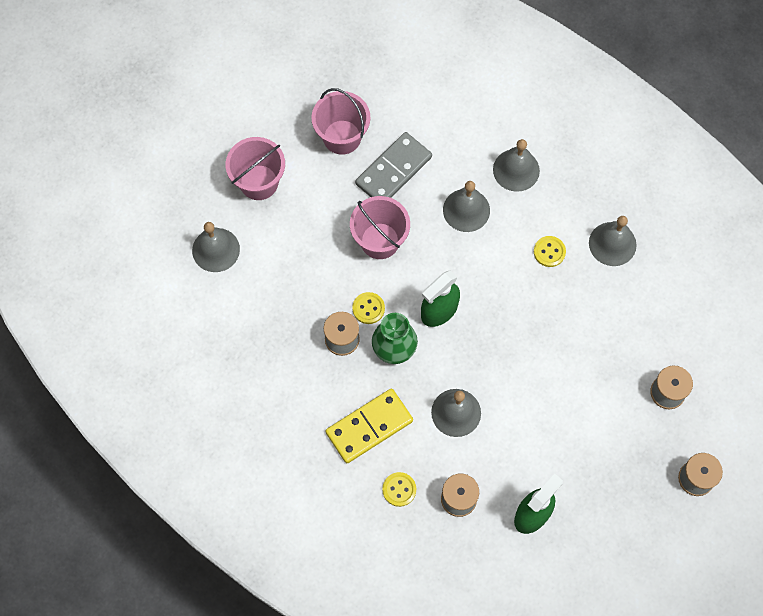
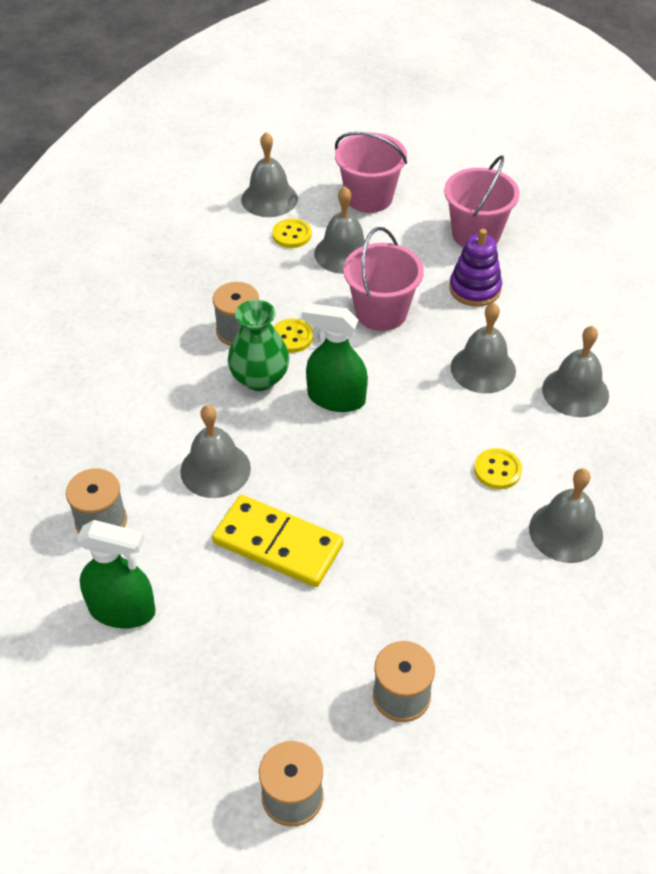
camera: 60 degrees right, 20 degrees down
(307, 232) = (343, 253): none -> grey bell
(369, 427) = (146, 398): yellow domino -> yellow domino (277, 544)
(393, 171) = (475, 289): grey domino -> purple stacking toy
(399, 489) = (81, 458): yellow button -> yellow button (292, 235)

